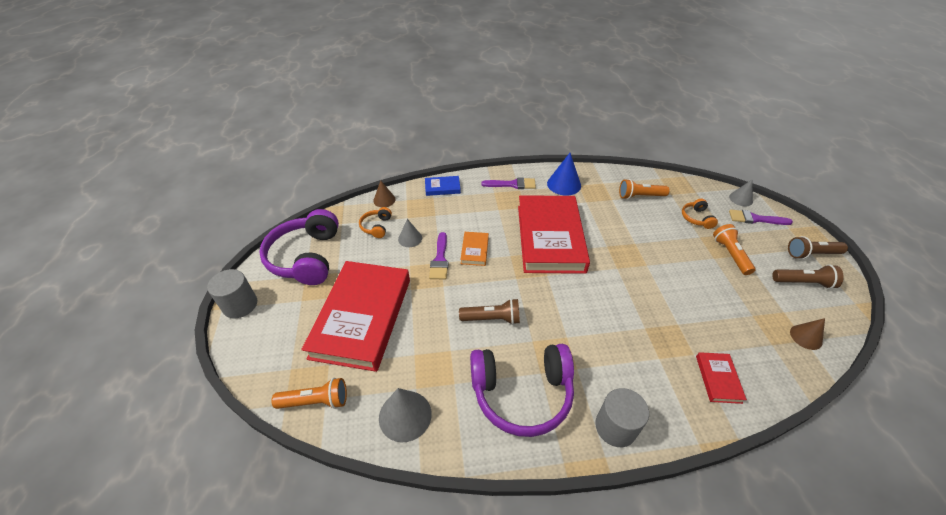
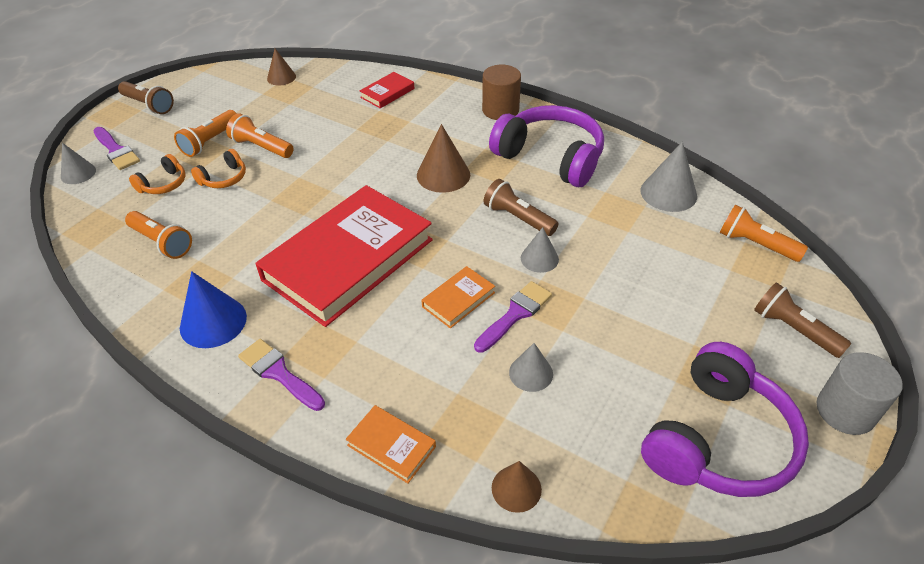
camera: 140 degrees left, 0 degrees up
(362, 317) = (668, 298): red book -> none
(376, 227) = (568, 430): orange headphones -> orange headphones (224, 178)
(442, 188) = (391, 446): blue book -> orange book
(454, 298) = (539, 258): none -> grey cone
(573, 322) = (443, 175): none -> brown cone
(615, 427) = (500, 110): grey cylinder -> brown cylinder
(700, 269) = (261, 147): none -> orange flashlight
(803, 282) = (204, 97): brown flashlight -> brown flashlight (793, 329)

